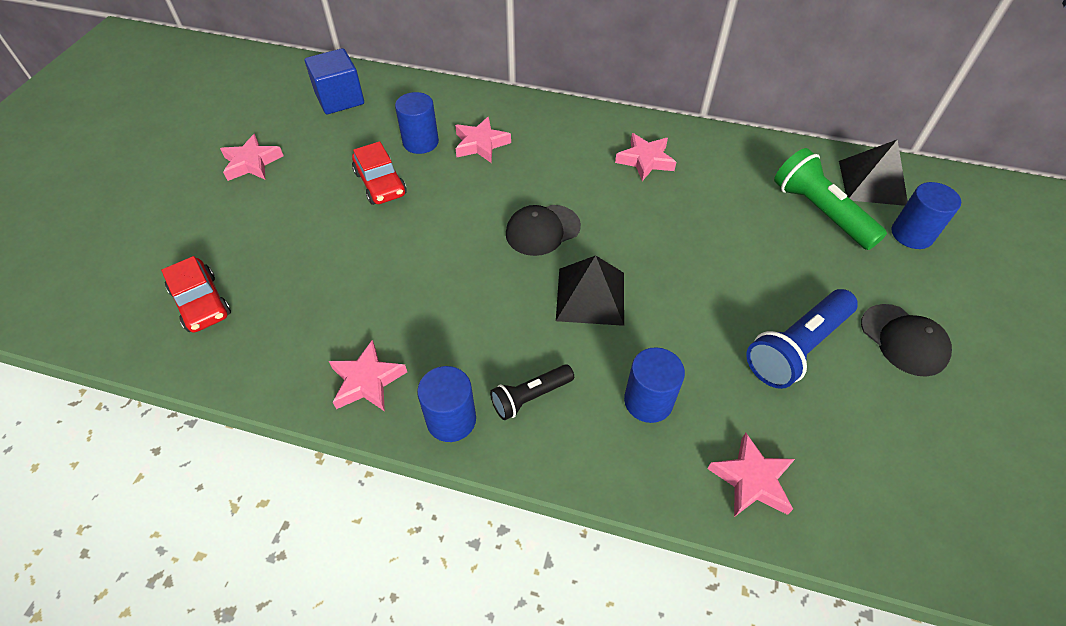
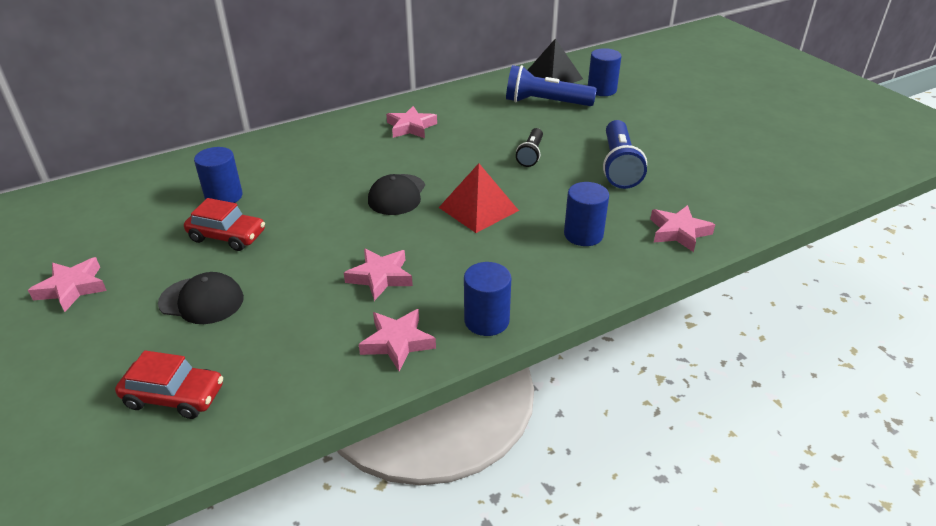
camera: 45 degrees left, 15 degrees down
(340, 99) = (99, 207): blue cube -> none
(480, 144) = (277, 174): pink star -> pink star (380, 277)
(530, 397) = (517, 277): black flashlight -> black flashlight (531, 154)
(590, 296) = (478, 208): black pyramid -> red pyramid
(820, 212) = (545, 102): green flashlight -> blue flashlight
(904, 340) = (659, 134): black cap -> black cap (201, 301)

